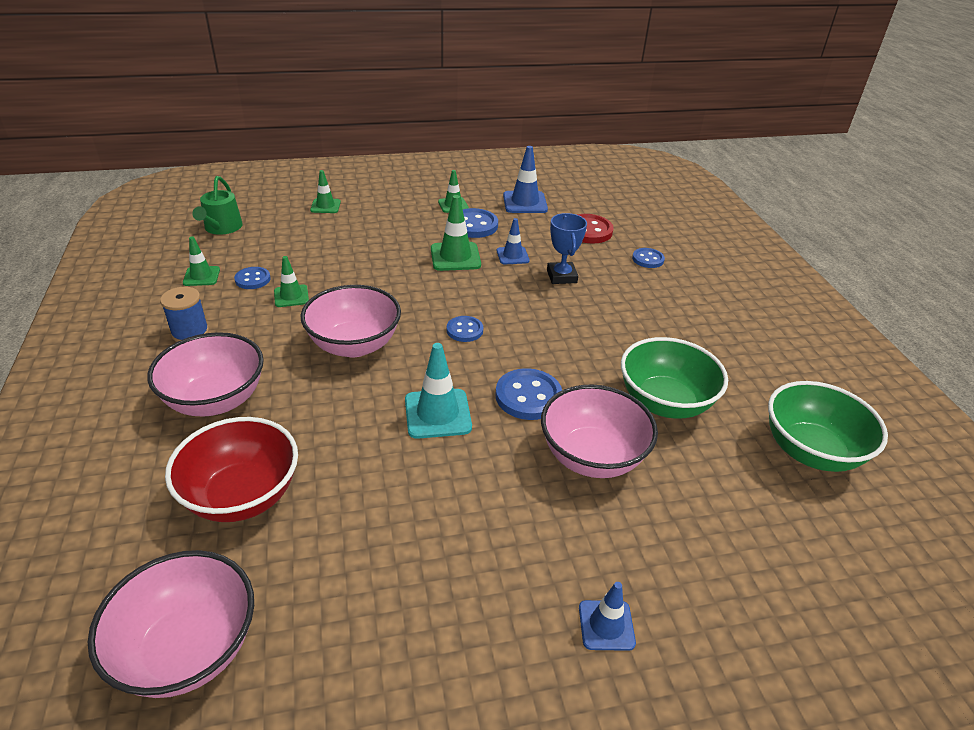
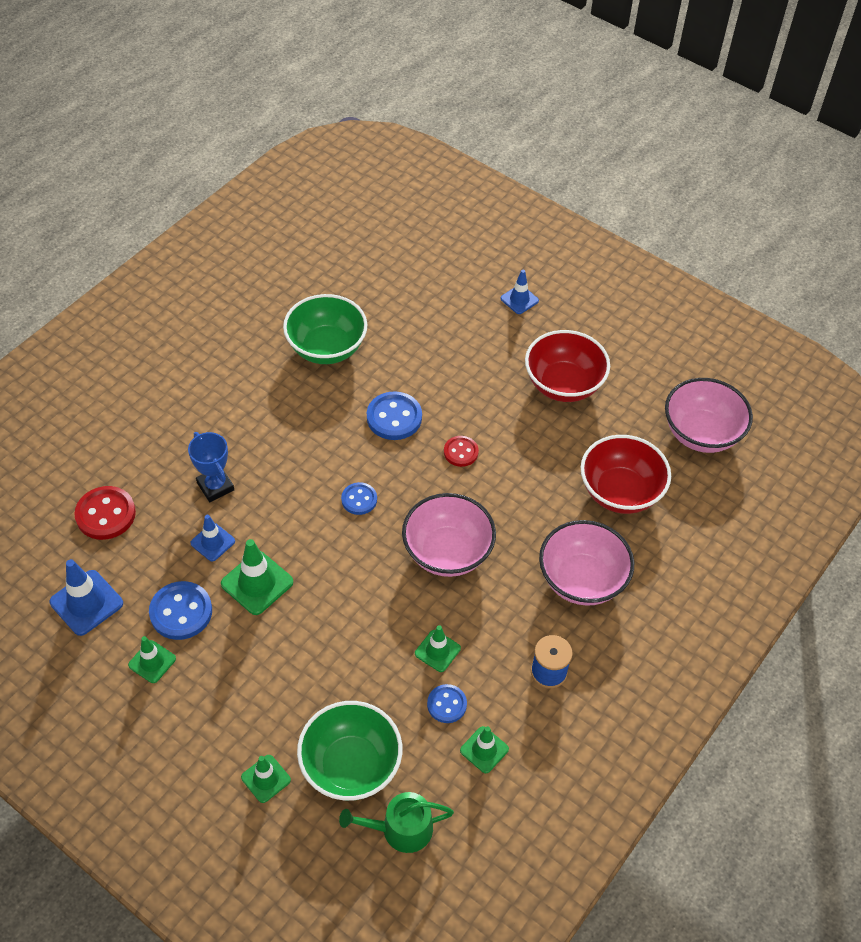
camera: 130 degrees left, 15 degrees up
(222, 228) = (400, 829): green watering can -> green watering can turned 150 degrees counterclockwise
(423, 560) = (563, 385): none -> red bowl
(437, 414) = (461, 452): turquoise traffic cone -> red button
(561, 276) = (215, 486): blue trophy -> blue trophy turned 75 degrees counterclockwise
(592, 457) = (415, 358): pink bowl -> none
(647, 259) = (125, 444): blue button -> none
(810, 451) = (305, 268): green bowl -> green bowl (351, 766)

